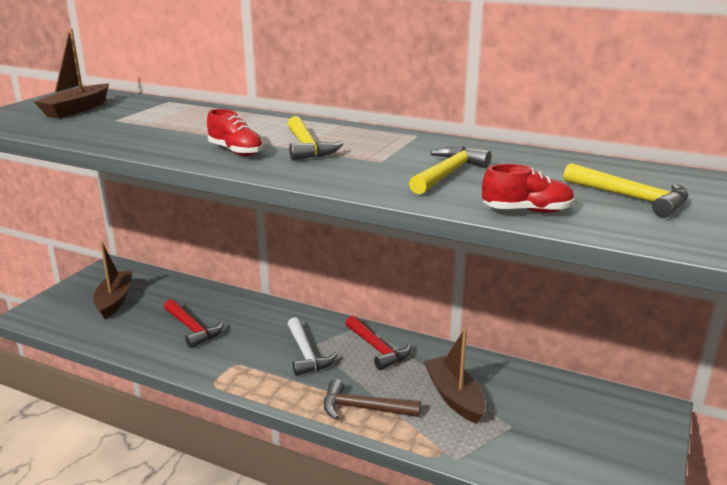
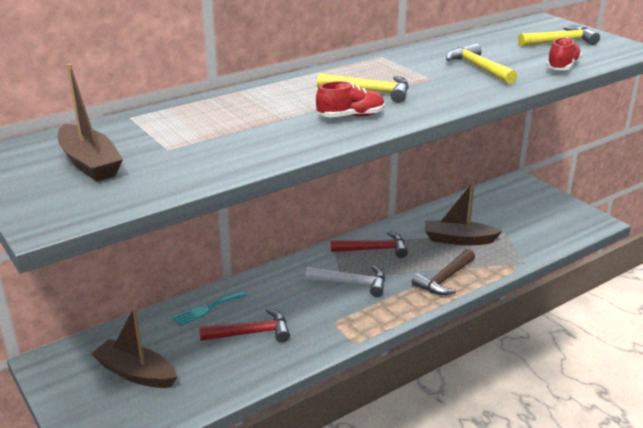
camera: 60 degrees left, 5 degrees up
(212, 299) = (207, 309): none -> turquoise fork

